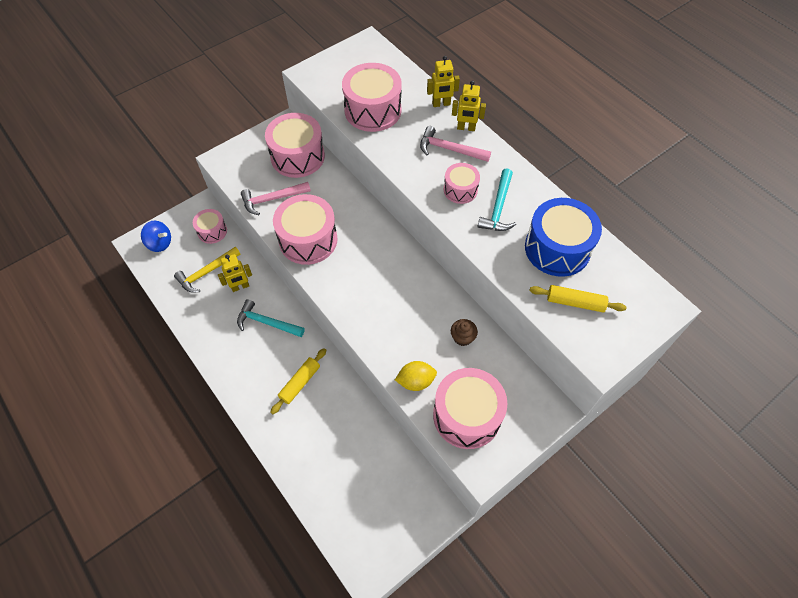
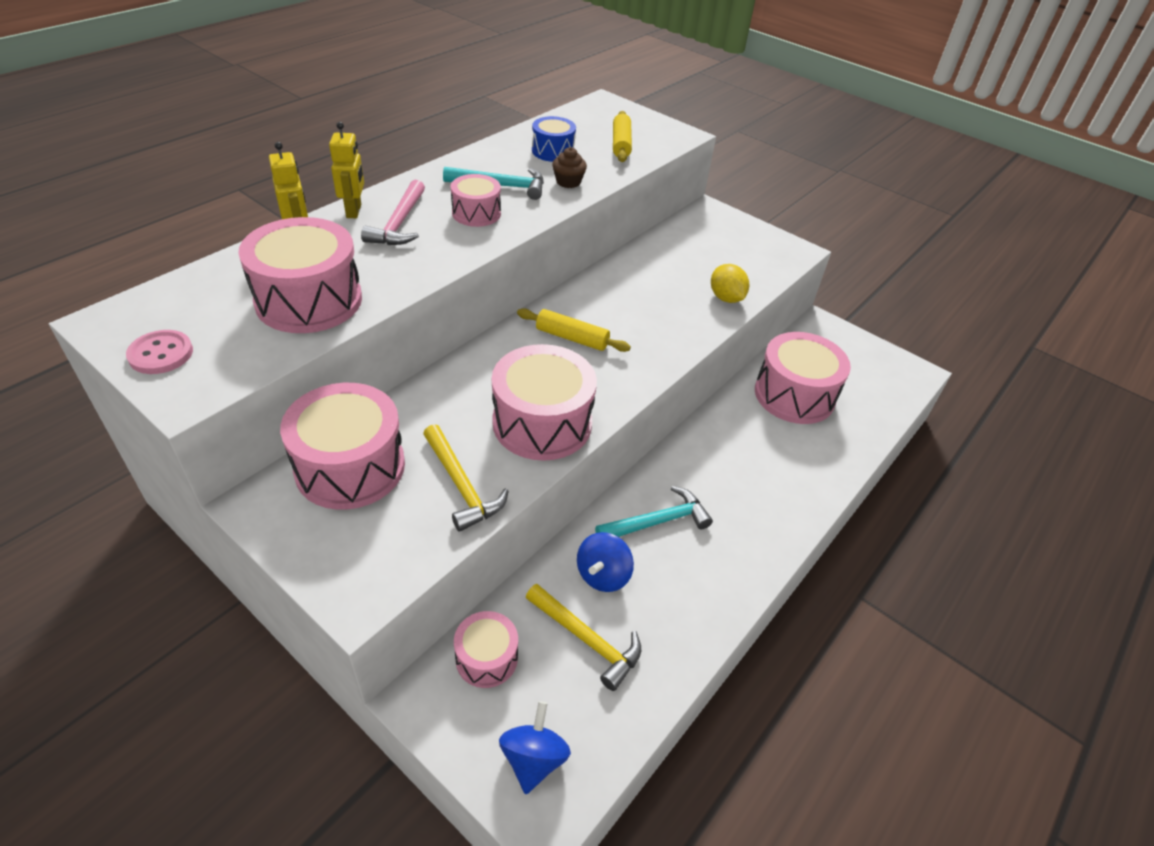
camera: 105 degrees left, 15 degrees down
(240, 287) = (603, 575): yellow robot -> blue spinning top
(267, 322) = (658, 522): turquoise hammer -> turquoise hammer turned 120 degrees counterclockwise
(272, 199) = (461, 486): pink hammer -> yellow hammer
(300, 383) = (738, 463): yellow rolling pin -> yellow rolling pin (572, 338)
(339, 62) = (161, 354): none -> pink button
(462, 337) = (652, 267): brown cupcake -> brown cupcake (568, 182)
(467, 415) = (746, 261): pink drum -> pink drum (794, 395)
(557, 248) = (553, 151): blue drum -> blue drum, size x0.56

